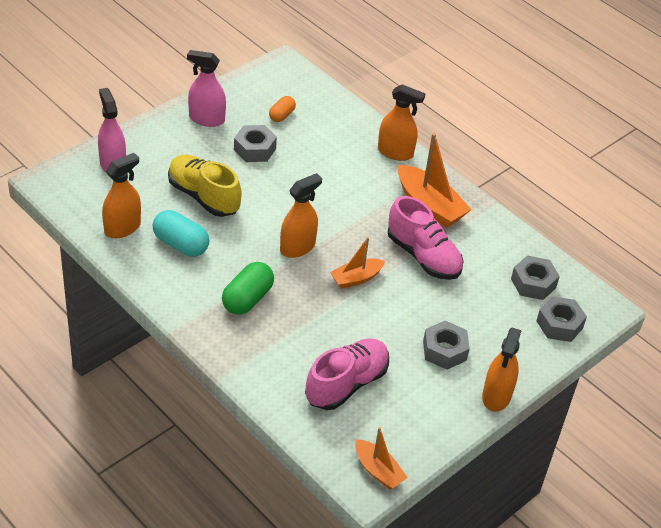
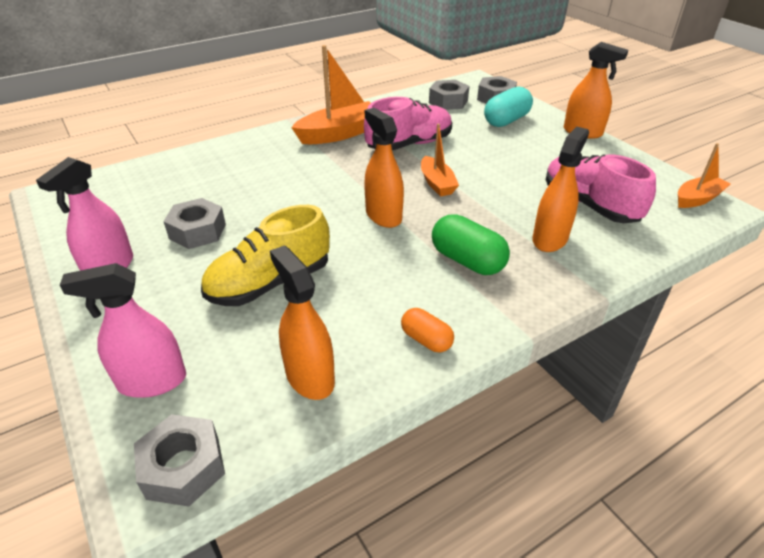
camera: 75 degrees left, 5 degrees down
(181, 244) = (360, 313): turquoise capsule -> turquoise capsule (506, 120)
(282, 115) = (147, 205): orange capsule -> orange capsule (426, 340)
(395, 152) = (254, 142): orange spray bottle -> orange spray bottle (550, 239)
(444, 350) = (533, 148): grey nut -> grey nut (183, 467)

